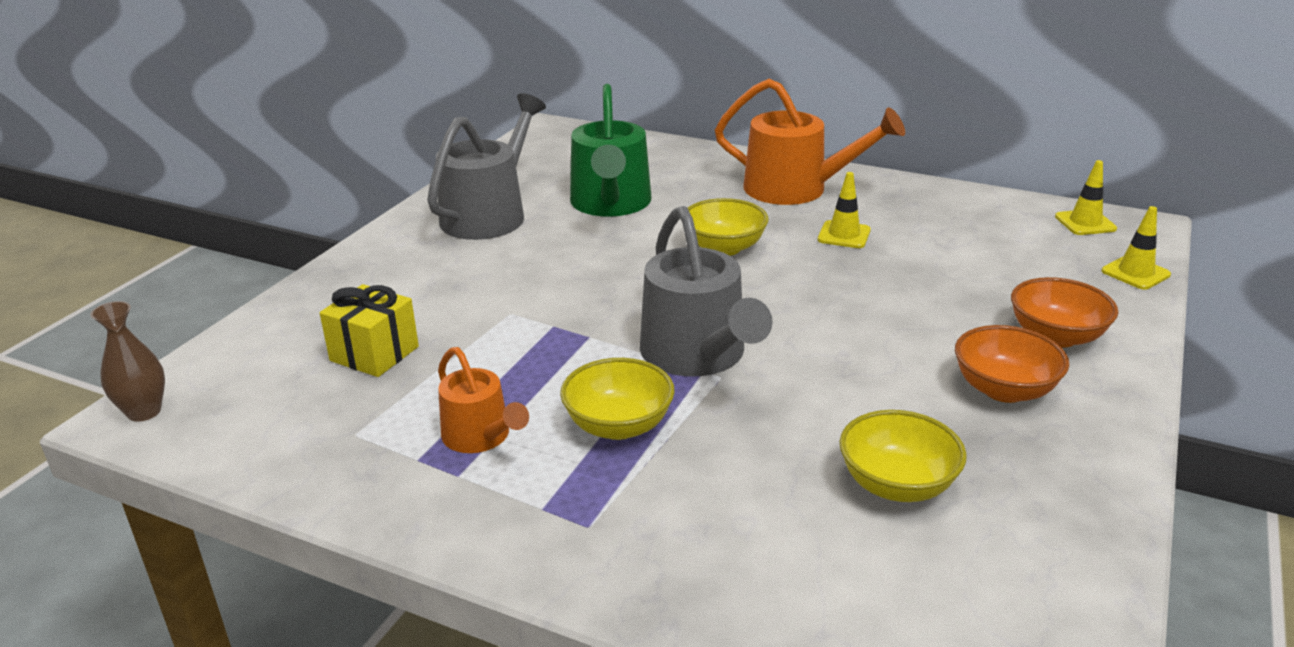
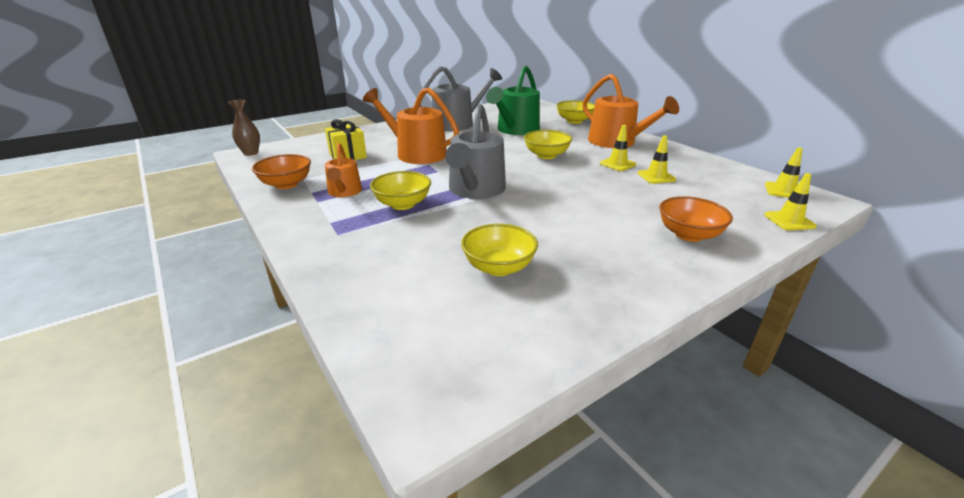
camera: 30 degrees right, 0 degrees up
(500, 307) = (416, 153): none -> orange watering can
(683, 158) = (574, 121): none -> yellow bowl
(918, 244) = (656, 176): none -> yellow traffic cone
(1004, 390) = (620, 248): orange bowl -> orange bowl (286, 184)

